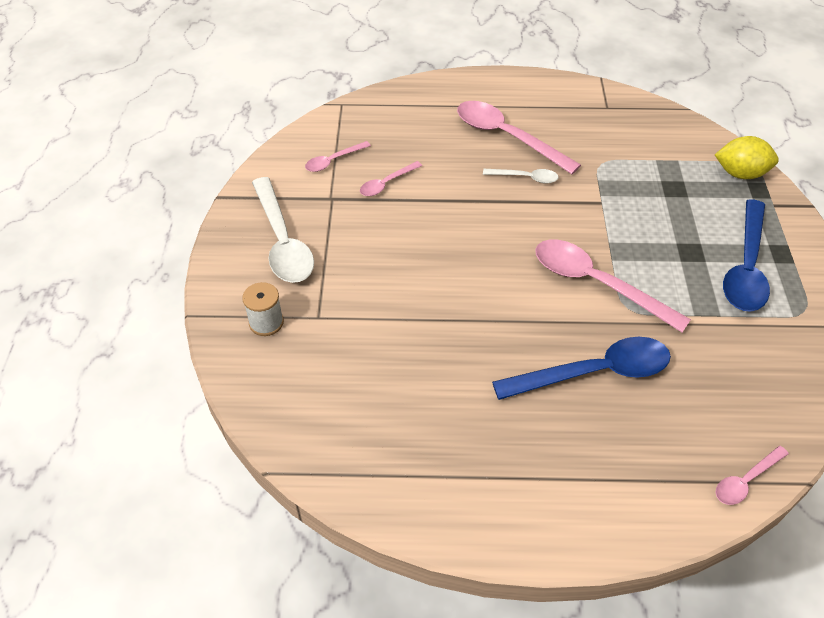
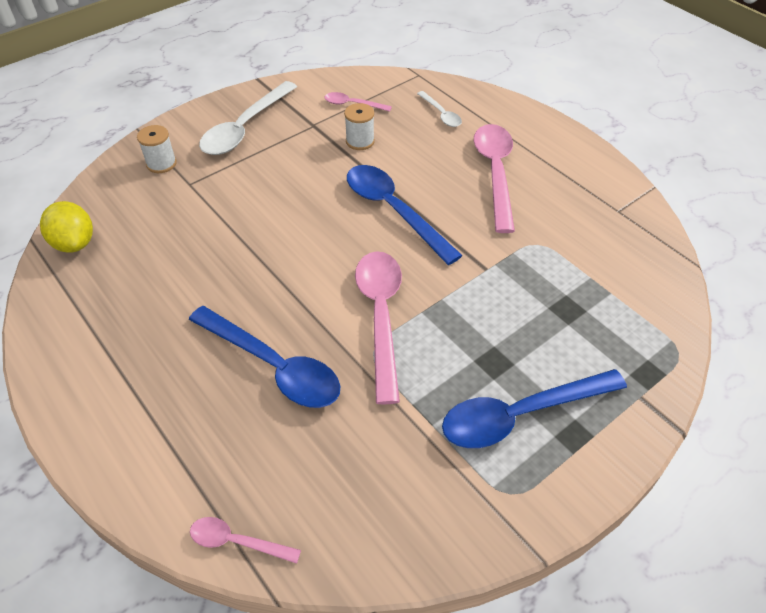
camera: 50 degrees right, 0 degrees up
(386, 183) = (360, 141): pink spoon -> white spool
(491, 212) = (394, 211): none -> blue spoon
(525, 178) = (459, 208): white spoon -> white spoon (441, 114)
(740, 173) = (653, 348): yellow lemon -> yellow lemon (74, 243)

